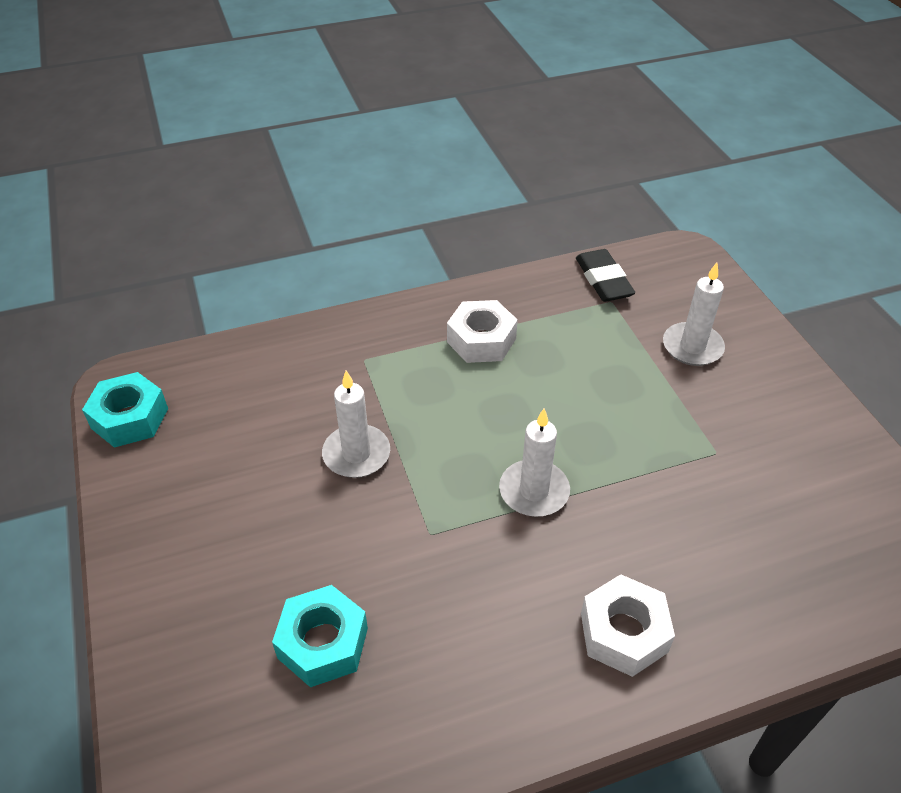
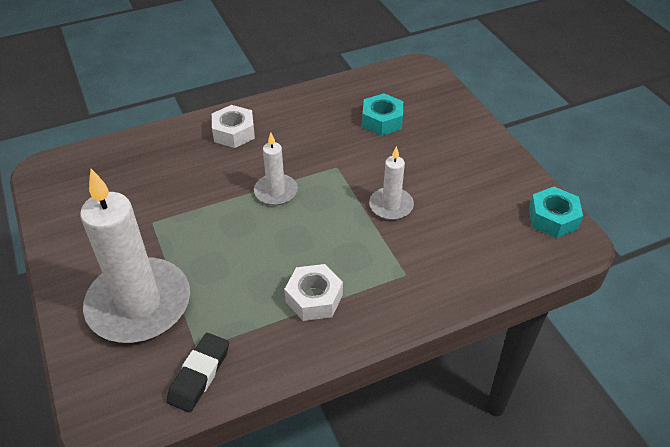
camera: 175 degrees right, 0 degrees up
(603, 280) = (199, 375): black eraser -> black eraser turned 45 degrees clockwise
(692, 347) = (139, 304): white candle -> white candle, size x2.06

